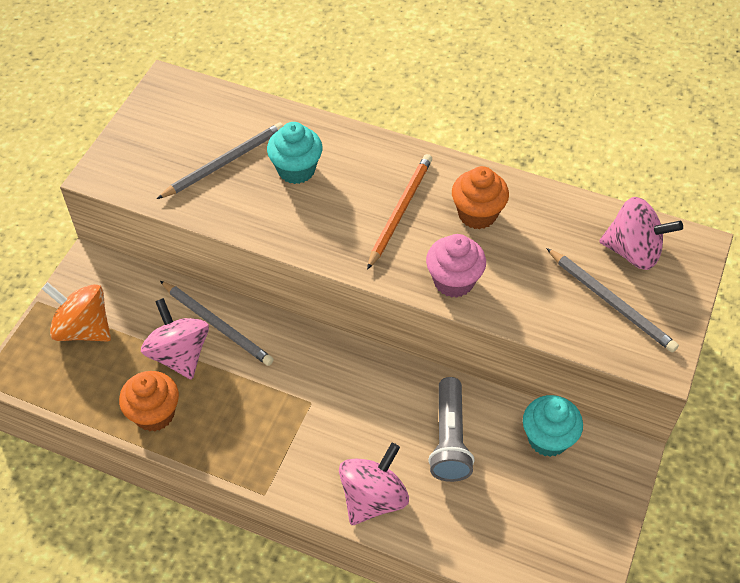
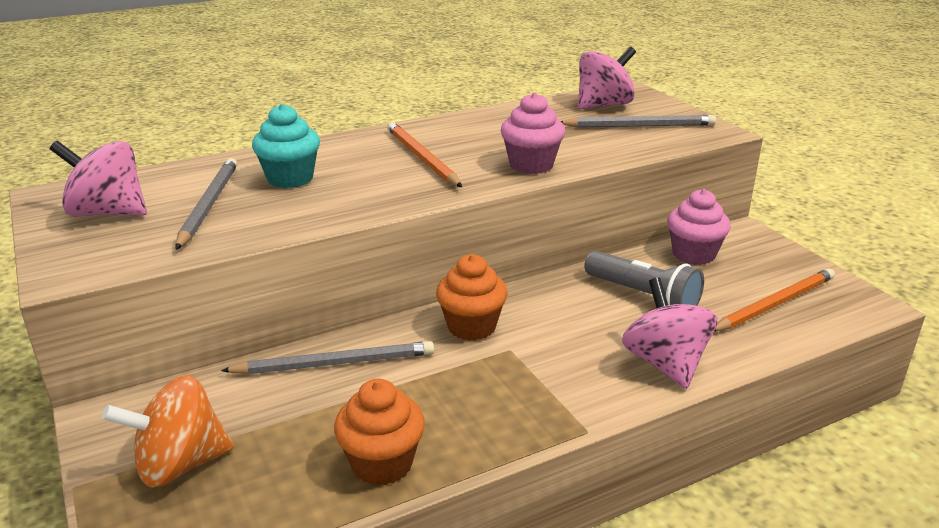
camera: 50 degrees left, 25 degrees down
(179, 354) = (331, 406): pink spinning top -> pink spinning top (108, 213)
(477, 214) = (479, 135): orange cupcake -> orange cupcake (471, 327)
(520, 529) = (775, 304): none -> orange pencil
(548, 438) = (693, 254): turquoise cupcake -> pink cupcake

